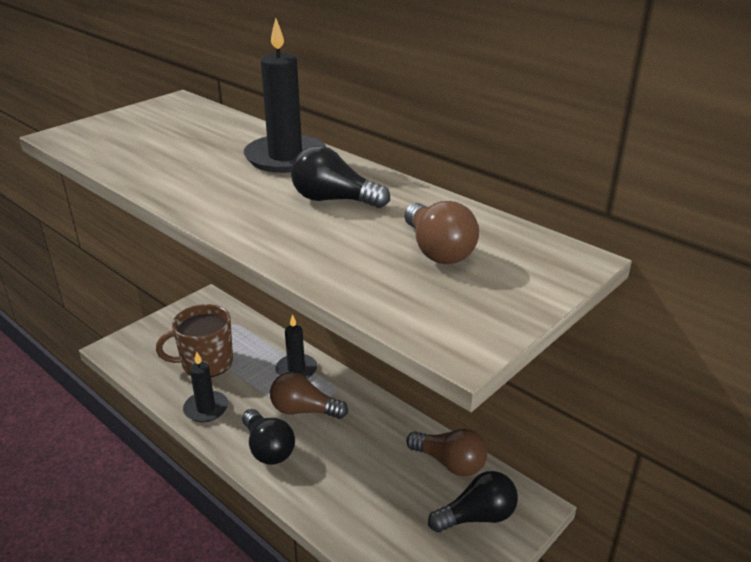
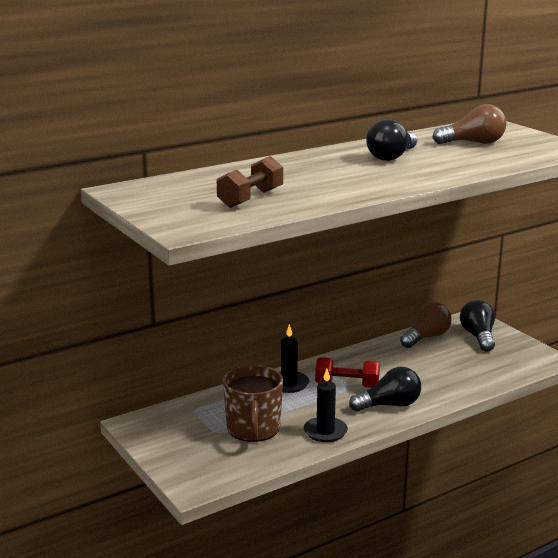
camera: 75 degrees left, 10 degrees down
(153, 148) = (251, 198): none -> brown dumbbell
(285, 157) = (304, 163): black candle -> none
(304, 410) = (347, 385): brown light bulb -> red dumbbell

